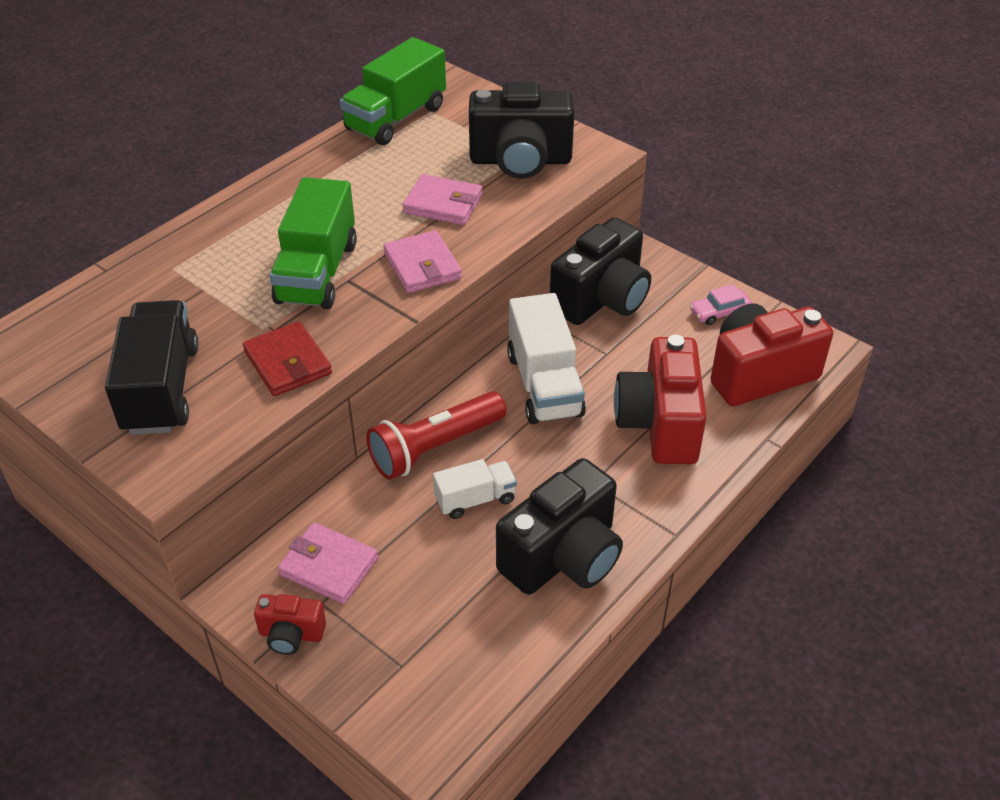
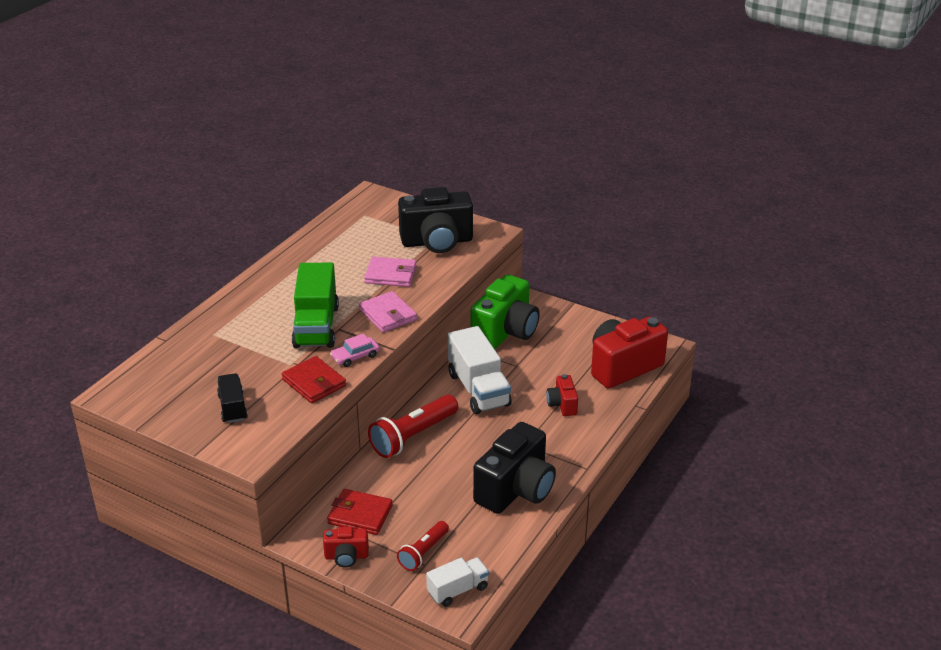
camera: 10 degrees left, 10 degrees down
(161, 389) = (232, 407): black truck -> black truck, size x0.57
(329, 566) = (360, 514): pink wallet -> red wallet
(396, 118) = (341, 222): green truck -> none
(403, 645) = (423, 552): none -> red flashlight
(475, 499) = (449, 464): white truck -> white truck (457, 590)
(602, 299) = (505, 332): black camera -> green camera
(659, 424) = (562, 405): red camera -> red camera, size x0.49
(719, 312) = (588, 331): pink car -> pink car (355, 356)

